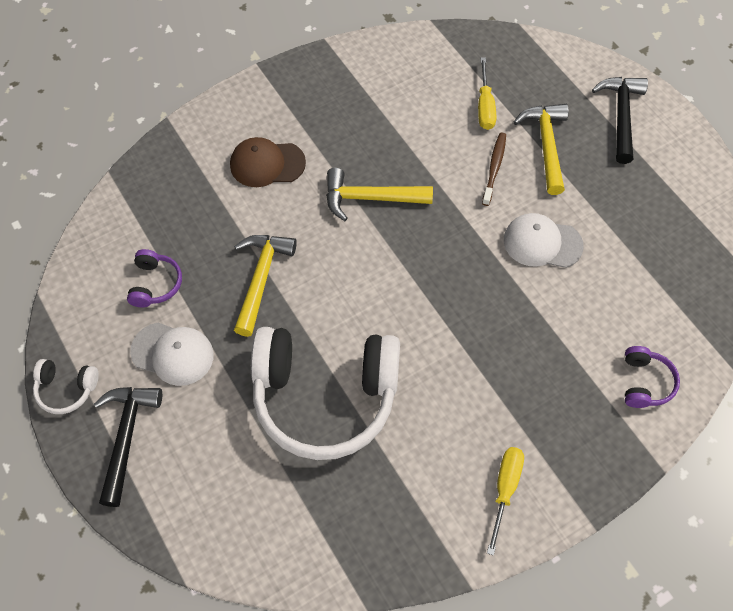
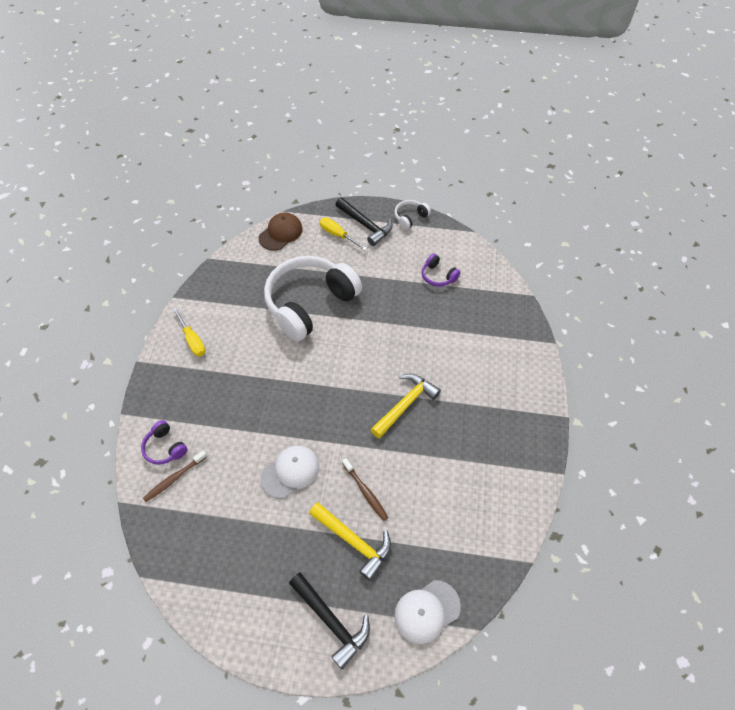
camera: 130 degrees right, 5 degrees down
(173, 353) = (391, 262): white cap -> white cap (427, 611)
(261, 278) = (400, 319): yellow hammer -> none
(267, 164) = (476, 370): brown cap -> brown cap (281, 233)
(485, 106) = (419, 530): yellow screwdriver -> yellow screwdriver (337, 235)
(660, 341) = (174, 478): none -> brown toothbrush

